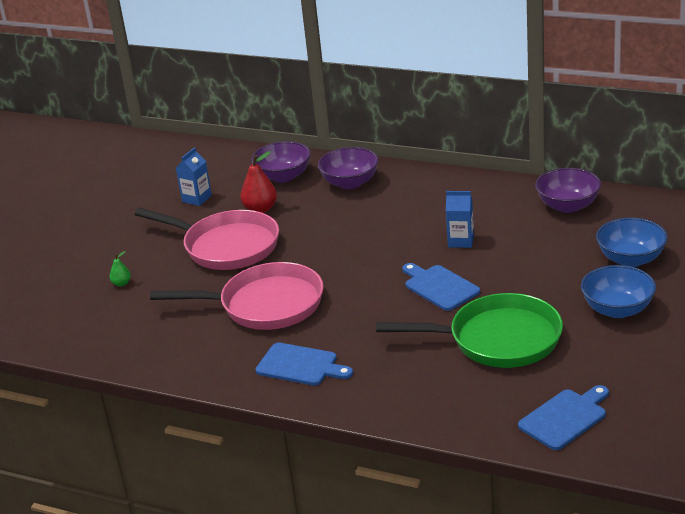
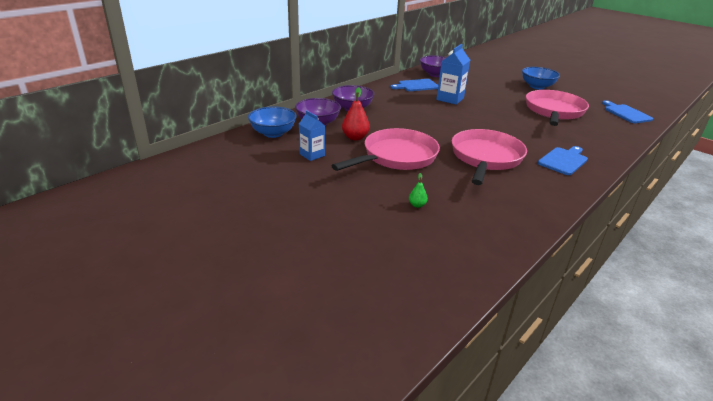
camera: 75 degrees left, 0 degrees up
(439, 287) = (494, 112): blue cutting board -> blue cutting board (416, 86)
(461, 241) = (450, 99): blue carton -> blue carton, size x1.52
(498, 340) = (554, 111): green pan -> pink pan
(630, 259) = (495, 76): blue bowl -> blue bowl (273, 133)

